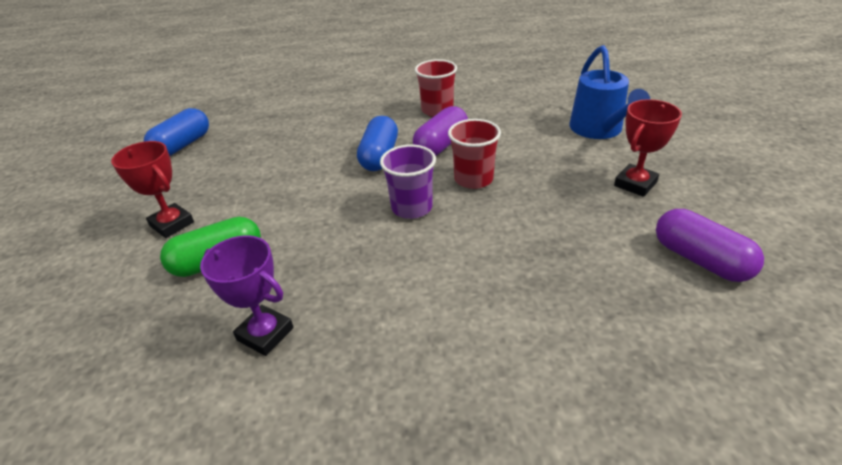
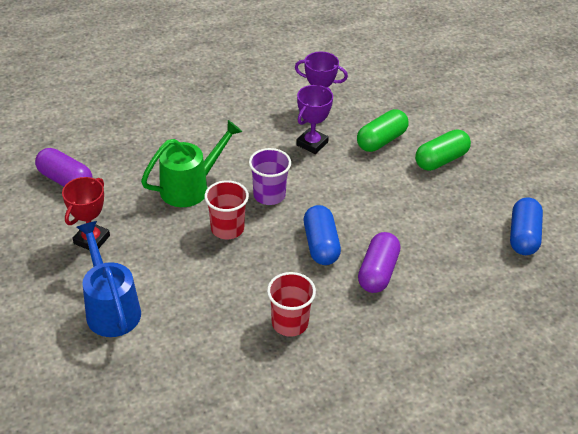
camera: 160 degrees right, 5 degrees up
(172, 224) = (441, 160): red trophy -> green capsule
(317, 269) = (312, 143): none -> purple trophy
(441, 145) = (267, 267): purple capsule -> purple capsule (378, 272)
(511, 228) = (191, 187): none -> green watering can

